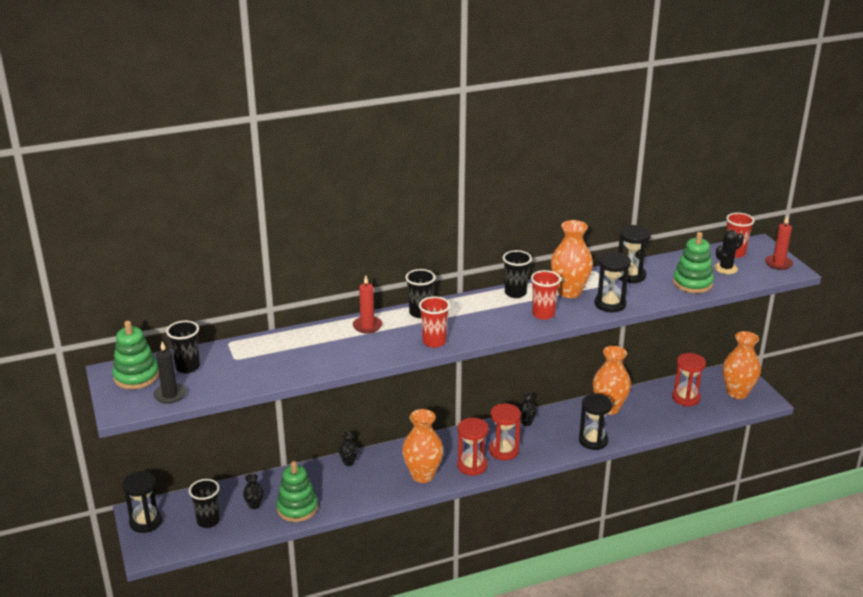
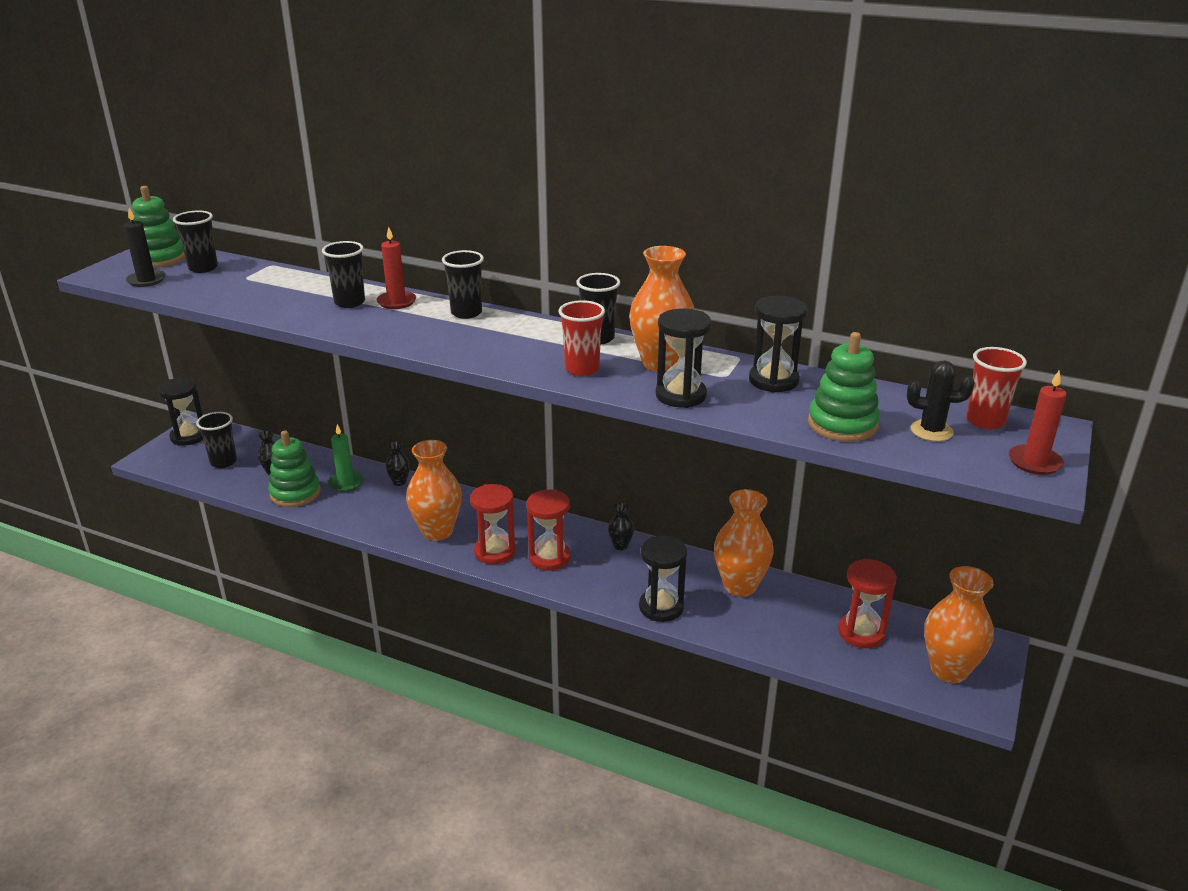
camera: 45 degrees right, 0 degrees up
(317, 483) = (346, 483): none -> green candle
(341, 340) = (349, 302): none -> black cup
(434, 342) = (420, 341): red cup -> none

